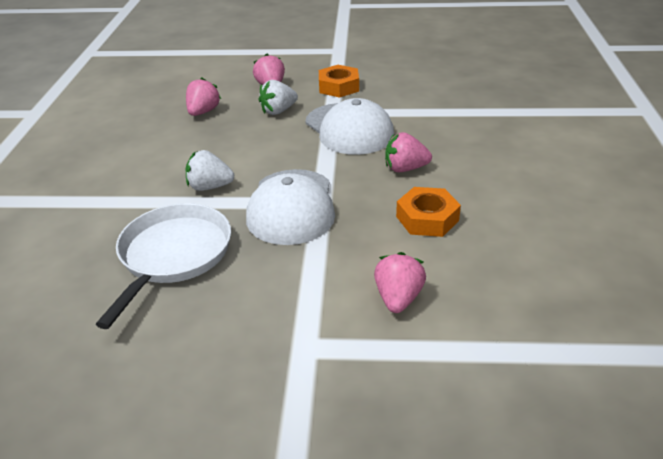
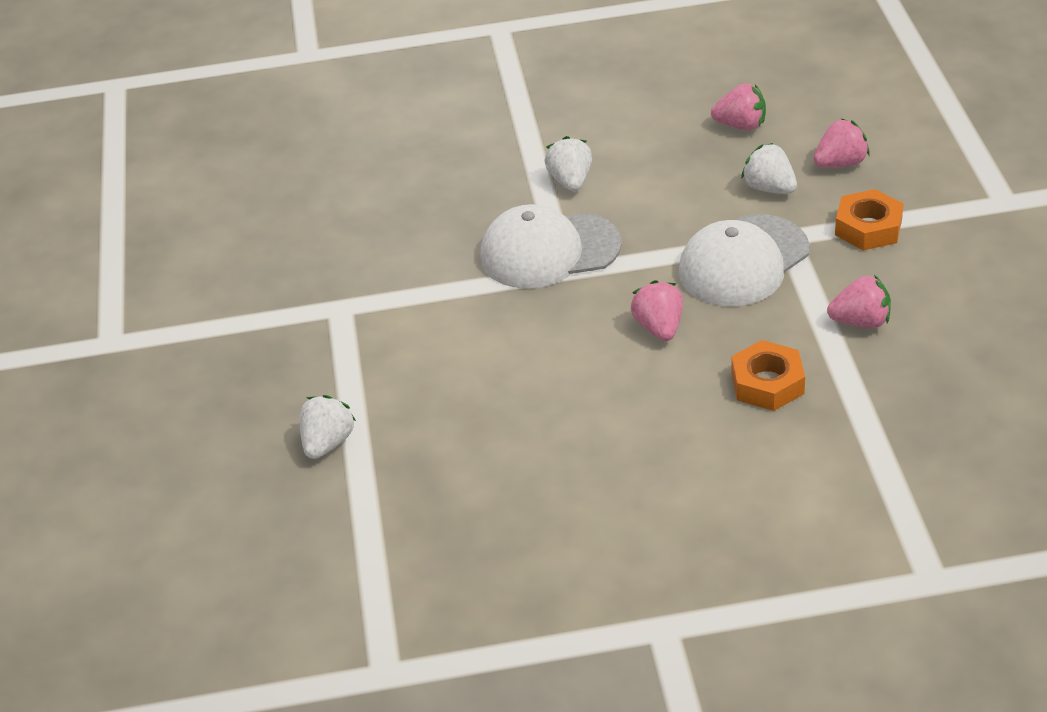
camera: 80 degrees right, 5 degrees up
(173, 255) = (446, 192): white pan -> none
(398, 298) = (414, 356): pink strawberry -> pink strawberry (860, 322)
(427, 218) = (555, 360): orange nut -> orange nut (767, 383)
(512, 374) = (327, 443): none -> white strawberry

